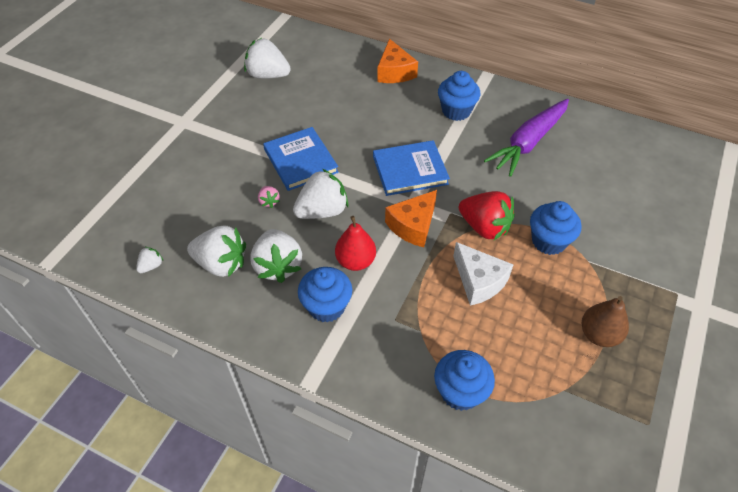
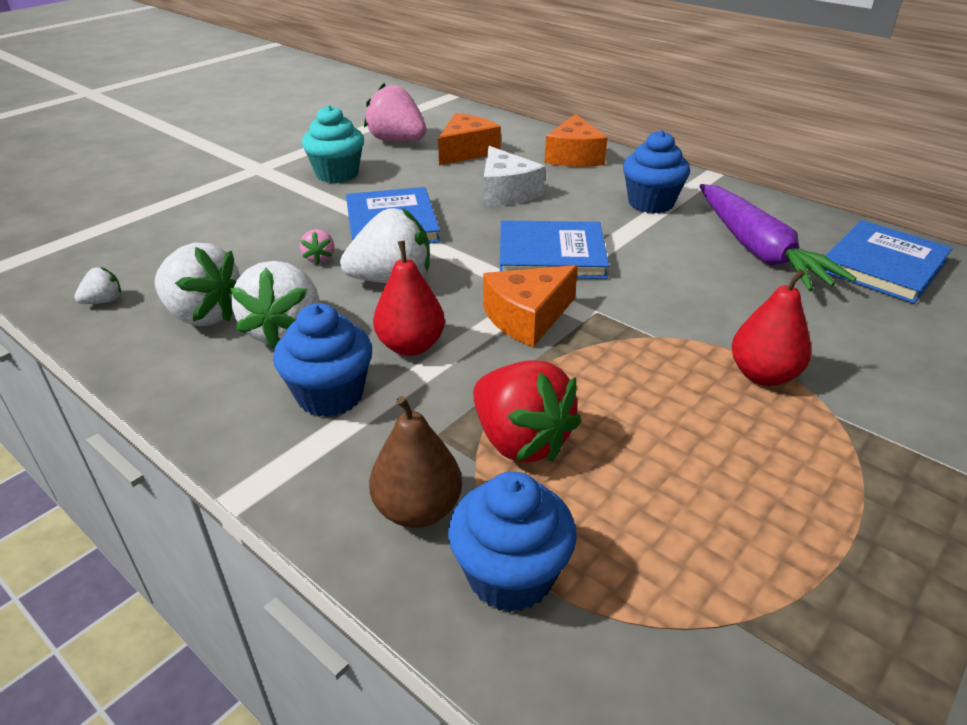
camera: 15 degrees right, 15 degrees down
(242, 118) = (337, 174): none -> turquoise cupcake
(268, 75) = (397, 141): white strawberry -> pink strawberry
(321, 78) = (466, 151): none -> orange cheese
(479, 281) = (613, 408): white cheese -> white cheese (506, 192)
(484, 227) = (649, 338): red strawberry -> red strawberry (520, 441)
(528, 143) = (758, 250): purple carrot -> purple carrot turned 75 degrees counterclockwise
(548, 241) = (763, 375): blue cupcake -> red pear
(598, 142) = (883, 265): none -> blue book
(599, 334) = (836, 537): brown pear -> brown pear (417, 509)

